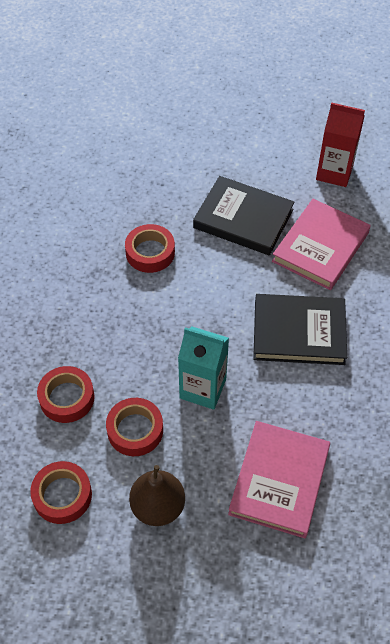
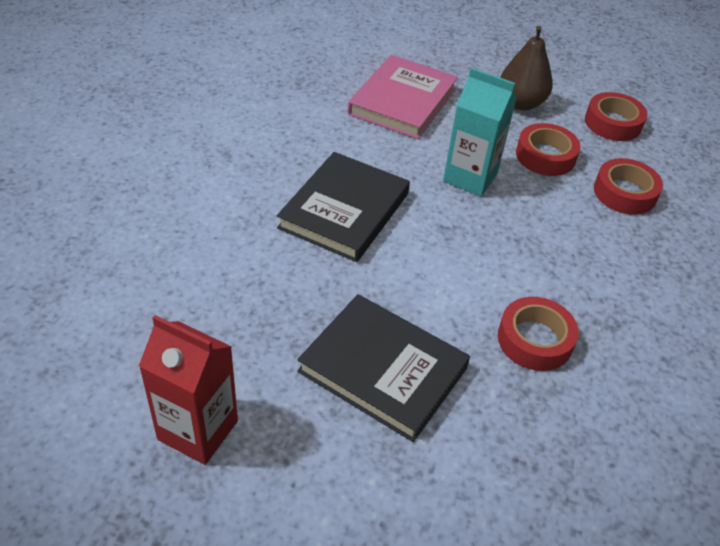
camera: 175 degrees left, 10 degrees down
(299, 332) = (344, 210): black book -> black book turned 75 degrees counterclockwise
(320, 247) = (276, 306): pink book -> none

